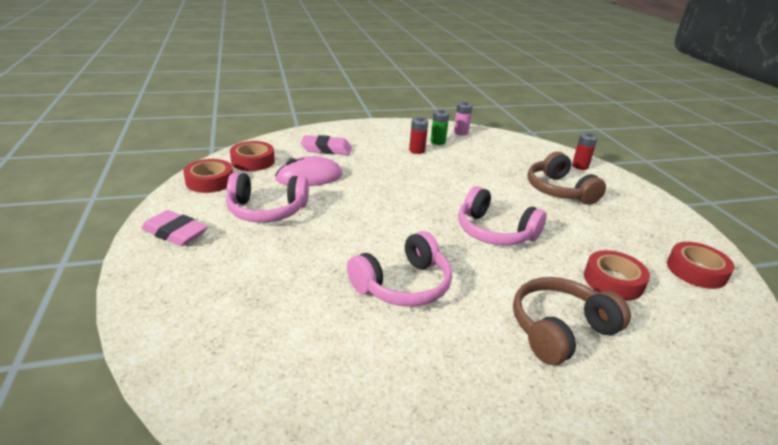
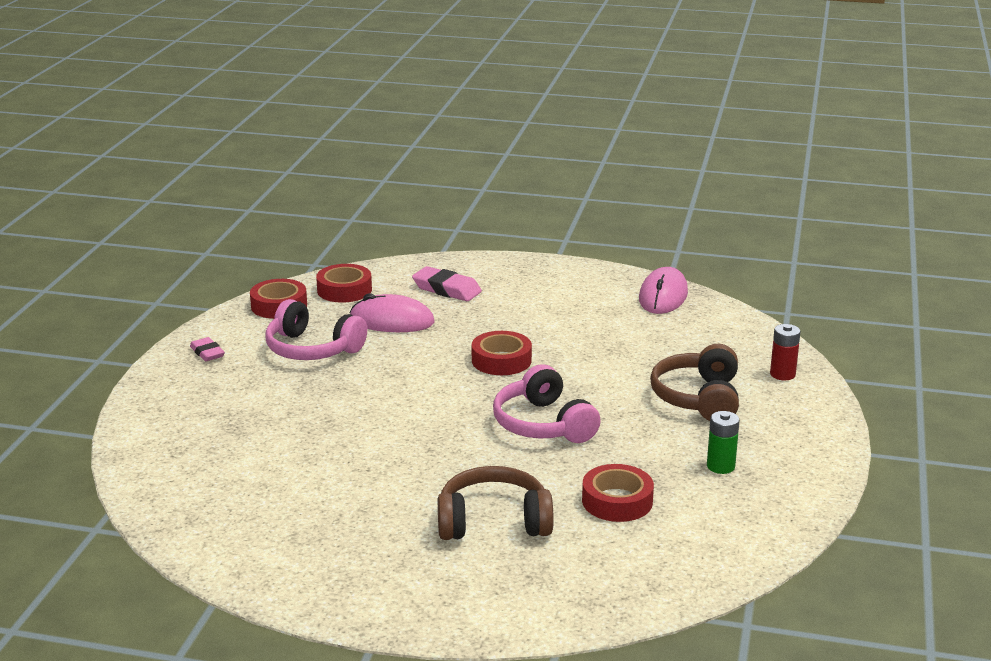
camera: 30 degrees right, 5 degrees down
(175, 233) = (207, 353): pink eraser -> pink eraser, size x0.63
(403, 285) = (381, 448): pink headphones -> none
(417, 150) = (565, 311): red battery -> none
(438, 142) = (611, 304): green battery -> green battery (720, 466)
(460, 132) = (663, 296): pink battery -> pink mouse
(696, 271) = (742, 518): red tape -> red tape (501, 360)

